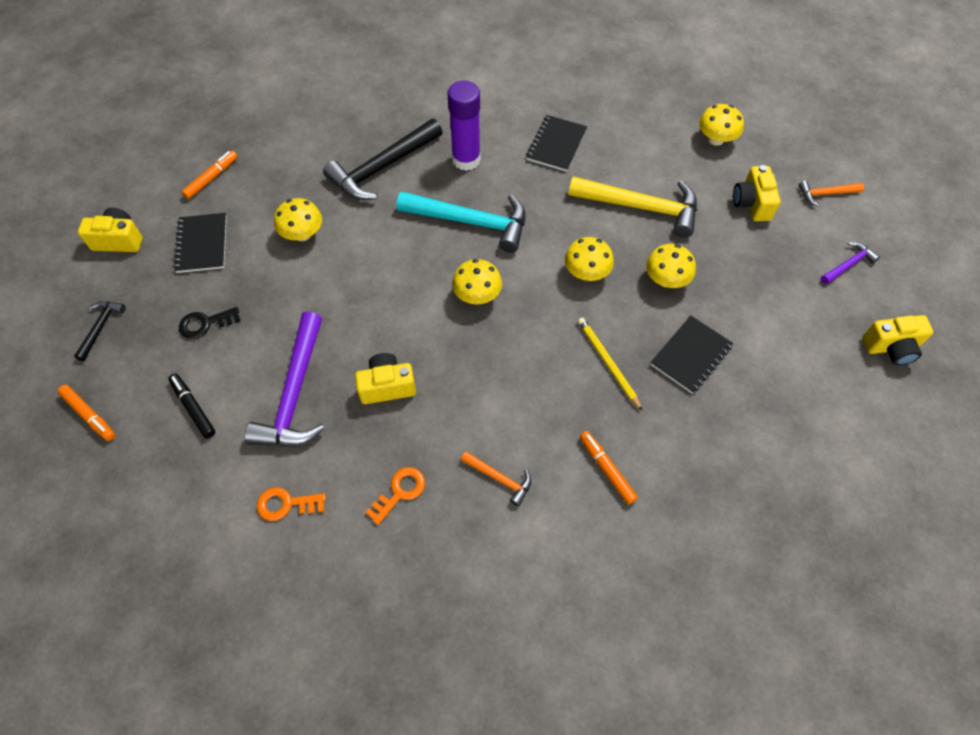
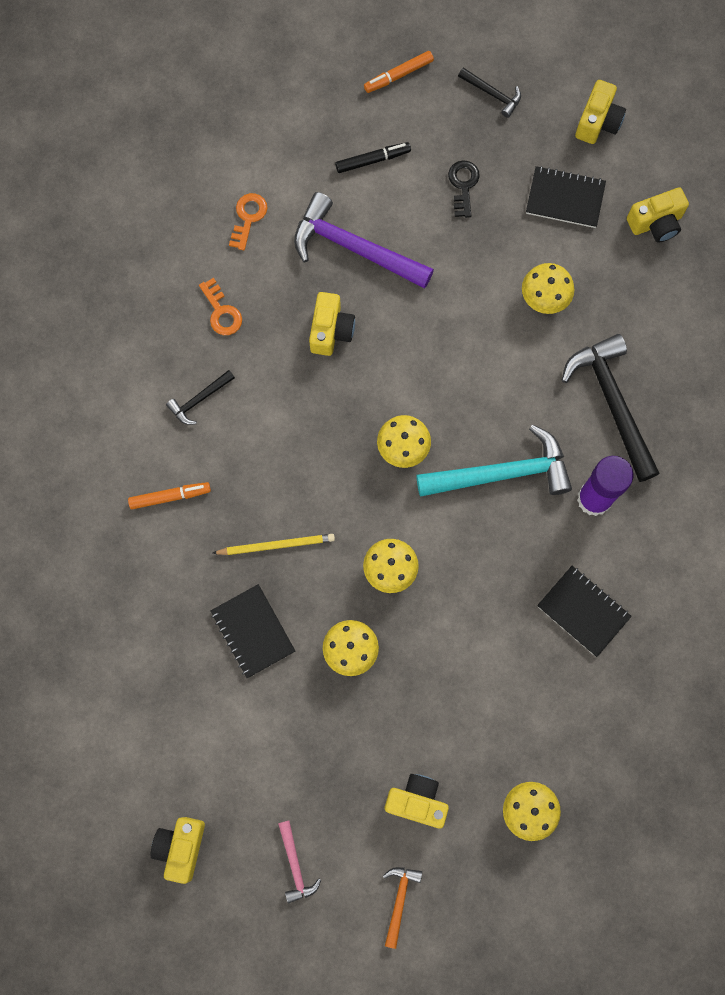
camera: 110 degrees right, 15 degrees up
(212, 178) = (655, 223): orange marker -> yellow camera
(470, 222) = (501, 473): turquoise hammer -> turquoise hammer turned 135 degrees counterclockwise
(499, 478) = (199, 399): orange hammer -> black hammer
(640, 207) = (457, 668): yellow hammer -> none
(848, 264) = (295, 865): purple hammer -> pink hammer

